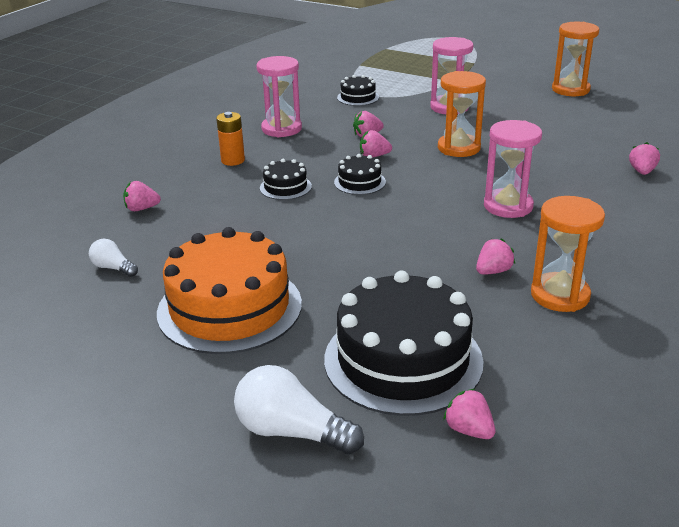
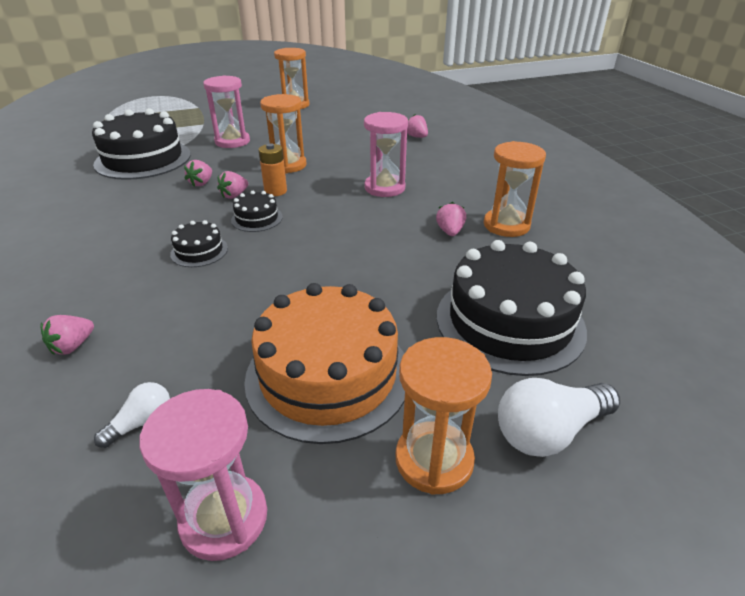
camera: 50 degrees left, 5 degrees up
(113, 268) = (141, 422): white light bulb -> white light bulb turned 150 degrees clockwise
(203, 389) = (434, 459): none -> orange hourglass
(233, 160) = (105, 253): orange battery -> orange battery (275, 191)
(281, 129) = (111, 208): pink hourglass -> pink hourglass (224, 518)
(358, 97) = (143, 159): black cake -> black cake, size x2.20
(469, 430) = (619, 337): pink strawberry -> none

